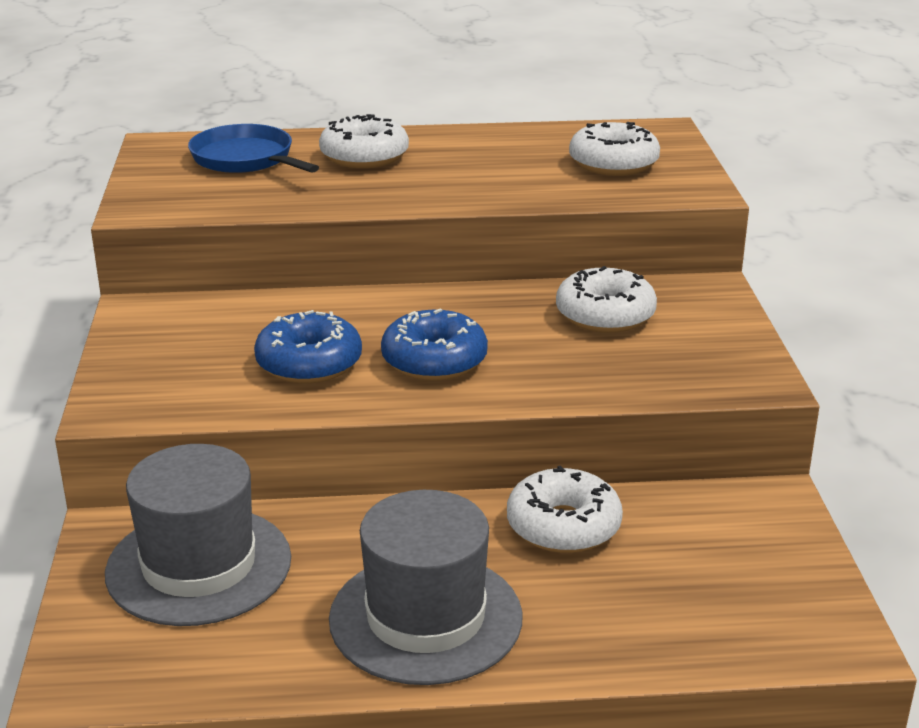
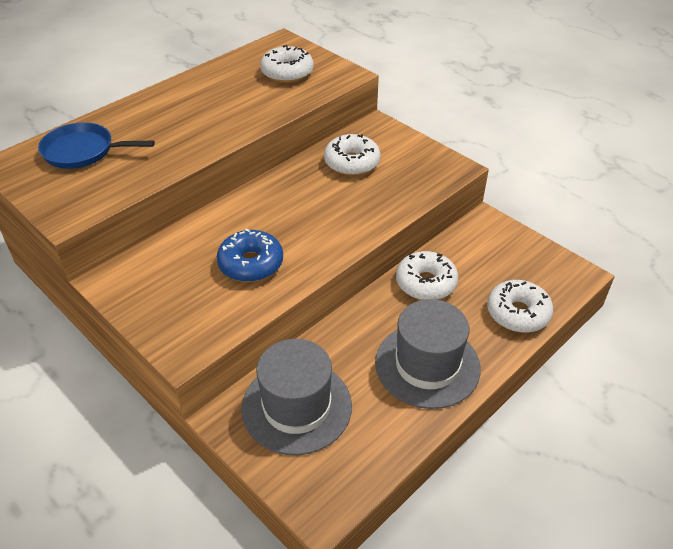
camera: 40 degrees left, 15 degrees up
(364, 156) = (151, 120): white donut -> white donut (518, 313)
(434, 361) = (309, 229): blue donut -> none

